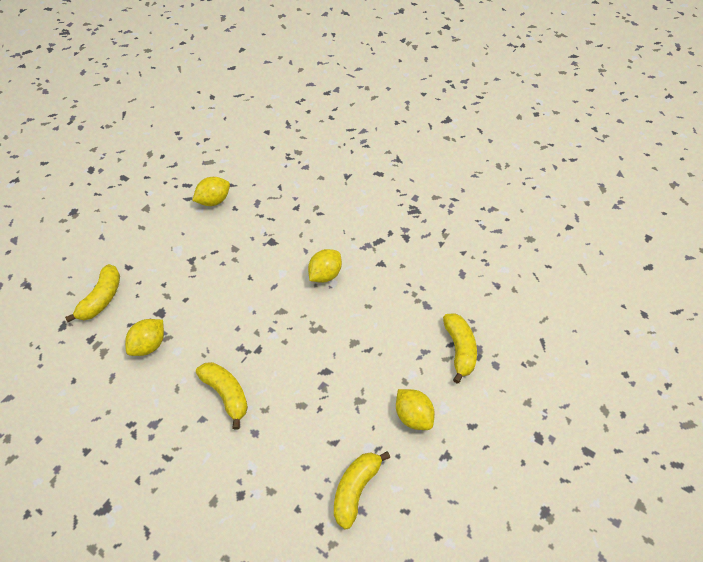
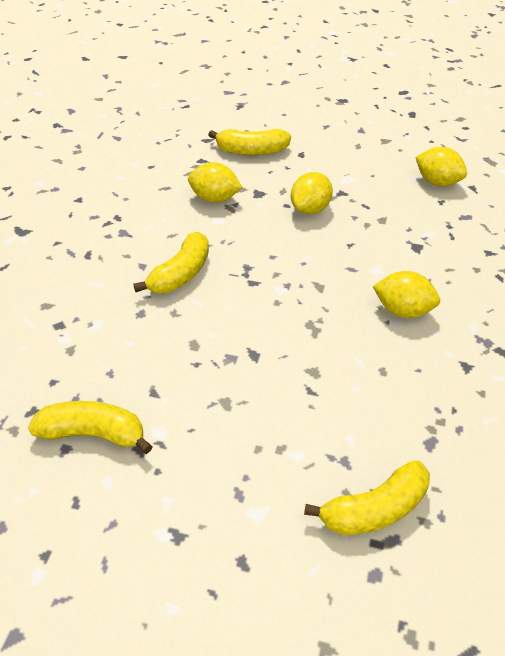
camera: 70 degrees right, 10 degrees down
(413, 416) = (227, 474): yellow lemon -> yellow lemon (310, 209)

